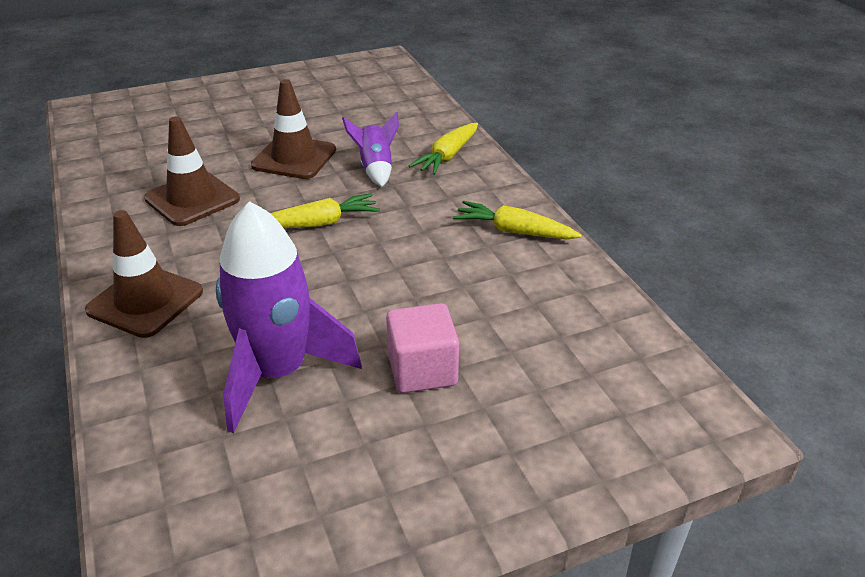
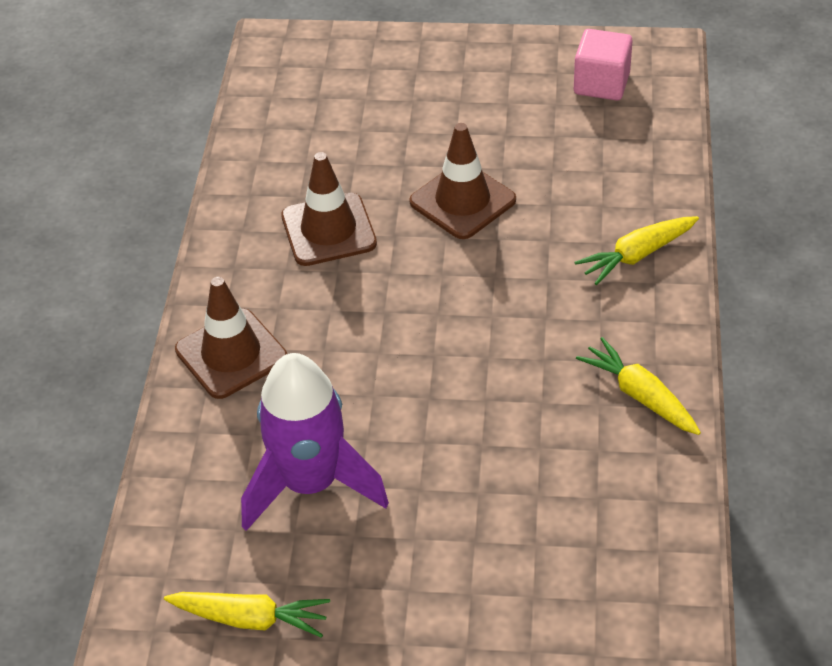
camera: 30 degrees right, 10 degrees up
(320, 223) = (441, 310): yellow carrot -> yellow carrot (251, 619)
(375, 168) = (543, 248): purple rocket -> none
(422, 370) = (439, 532): pink cube -> pink cube (601, 83)

